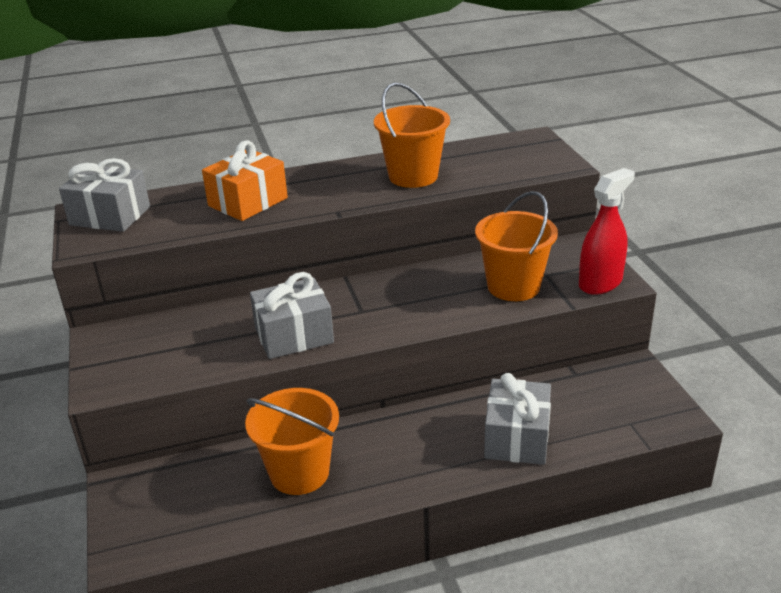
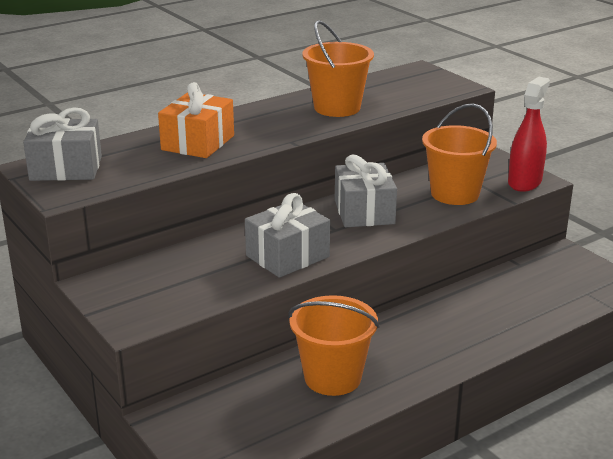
camera: 20 degrees left, 5 degrees down
(516, 438) = (503, 319): grey gift -> grey gift (364, 212)

